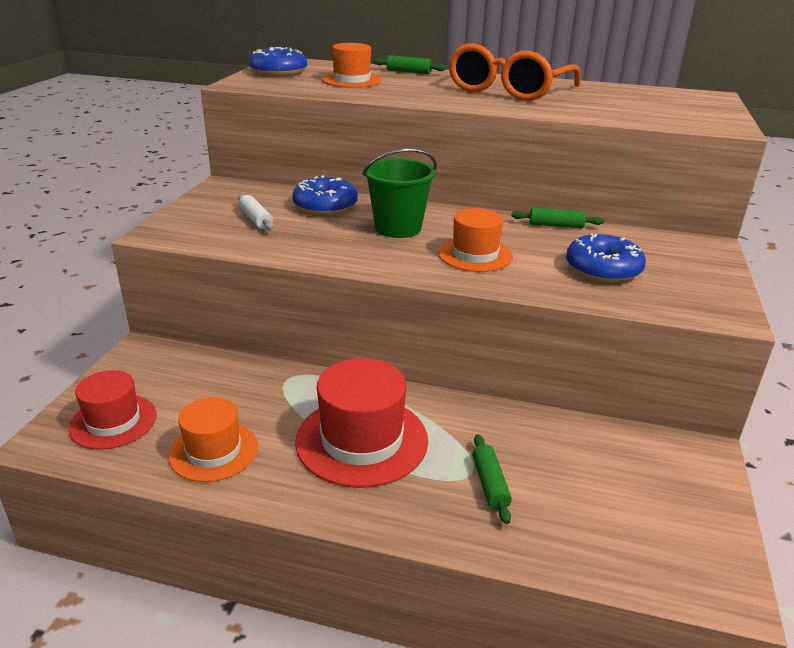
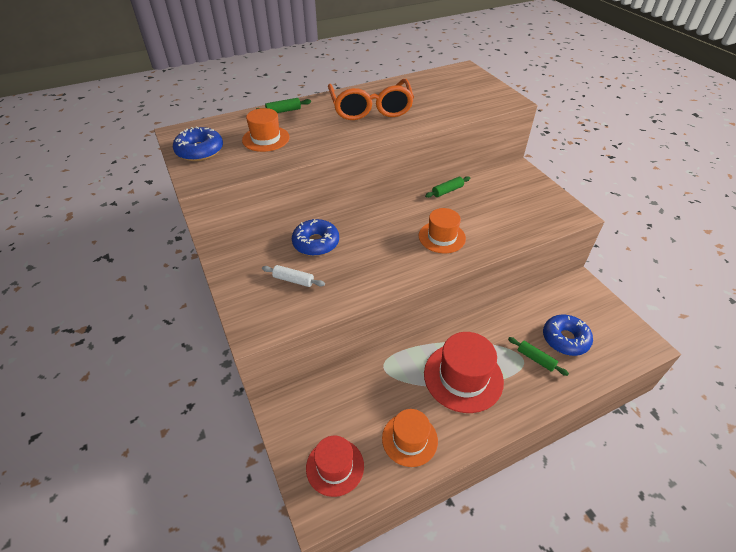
camera: 40 degrees left, 15 degrees up
(398, 228) = (380, 238): green bucket -> none
(603, 269) = (503, 213): blue donut -> blue donut (565, 339)

